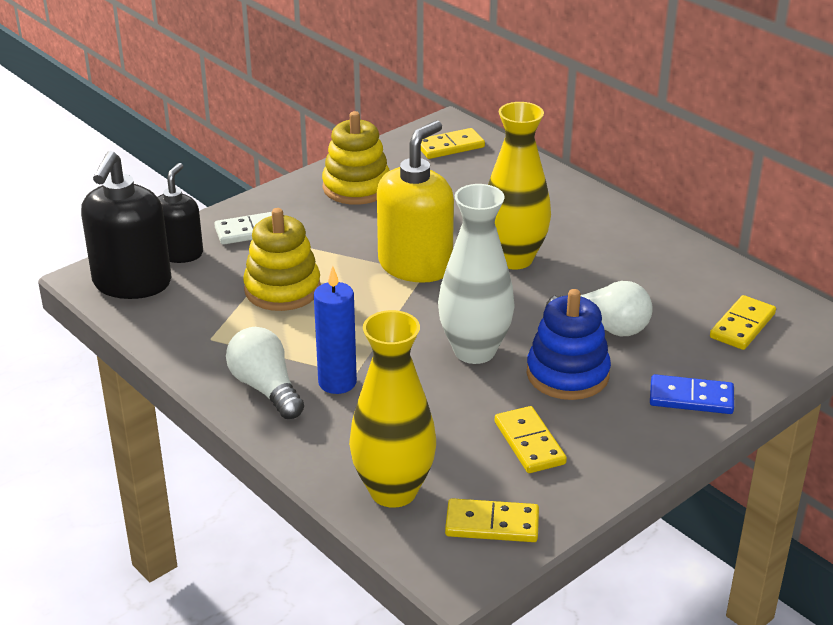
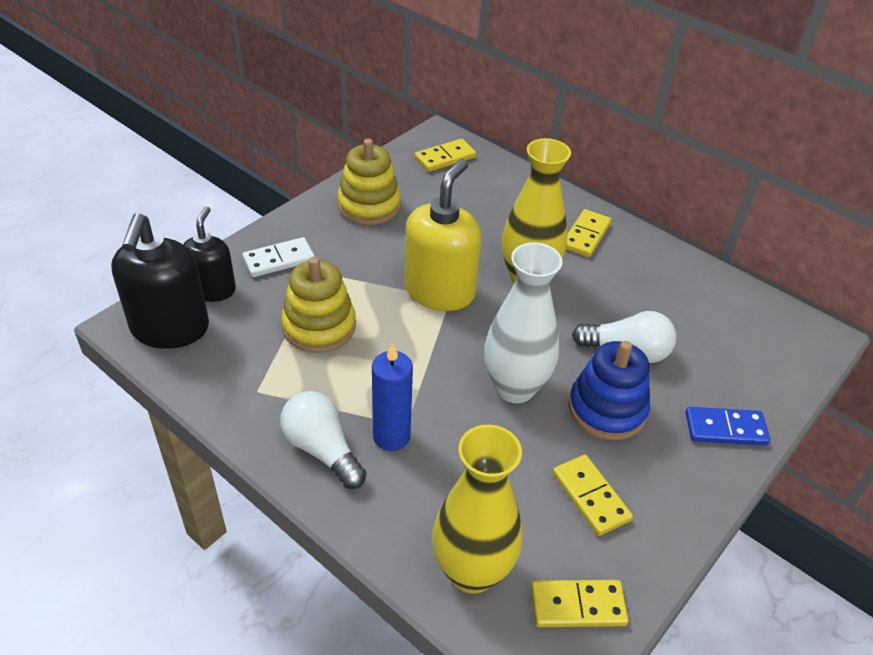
camera: 10 degrees left, 10 degrees up
(742, 326) = (748, 341): yellow domino -> yellow domino (586, 235)

